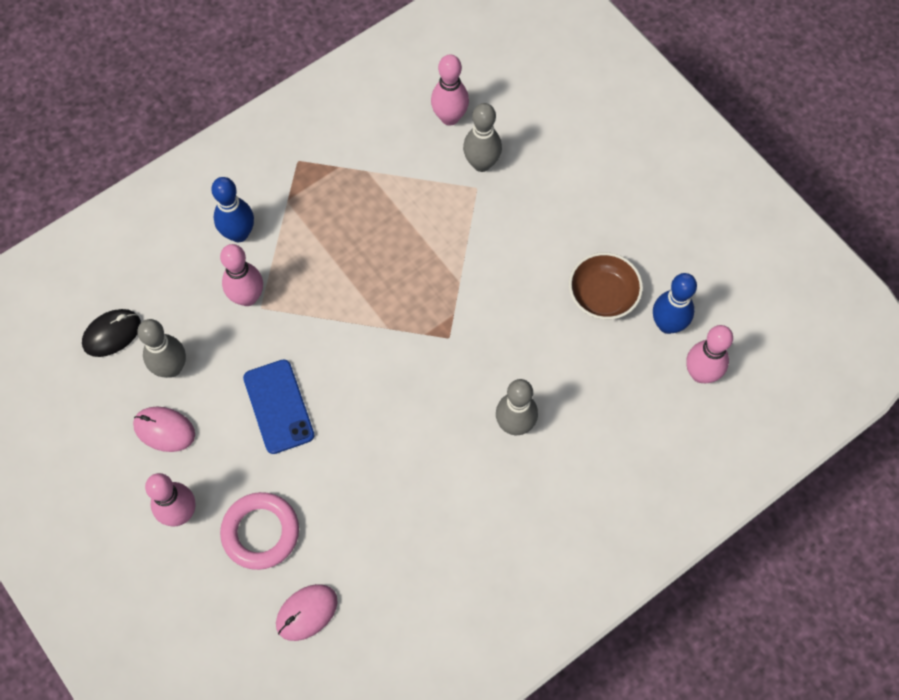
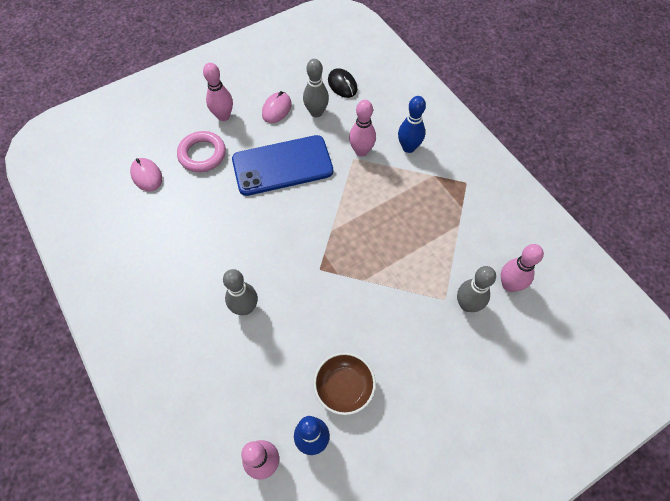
camera: 95 degrees right, 5 degrees down
(279, 406) = (282, 166): blue phone -> blue phone, size x1.60

